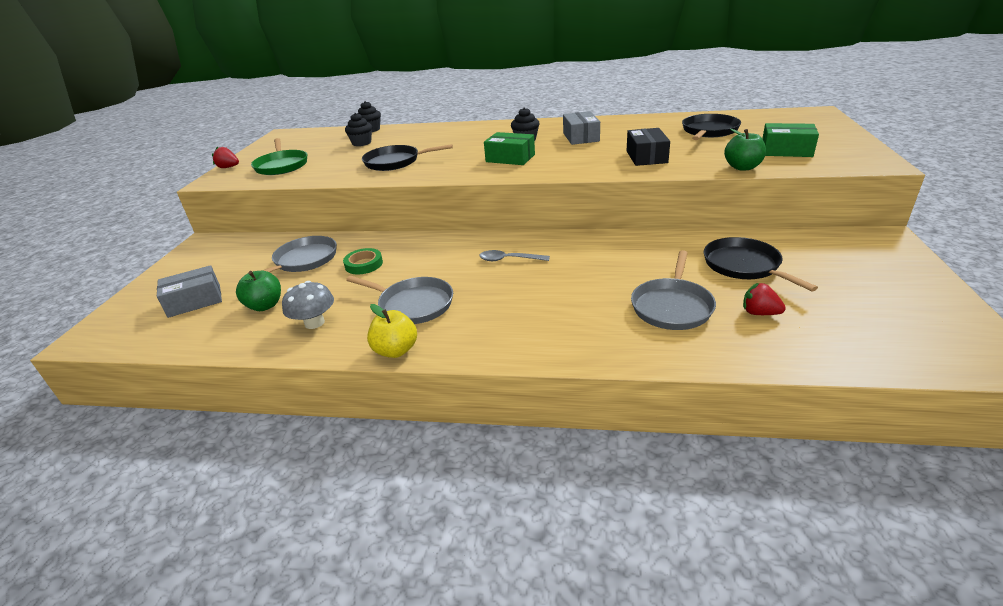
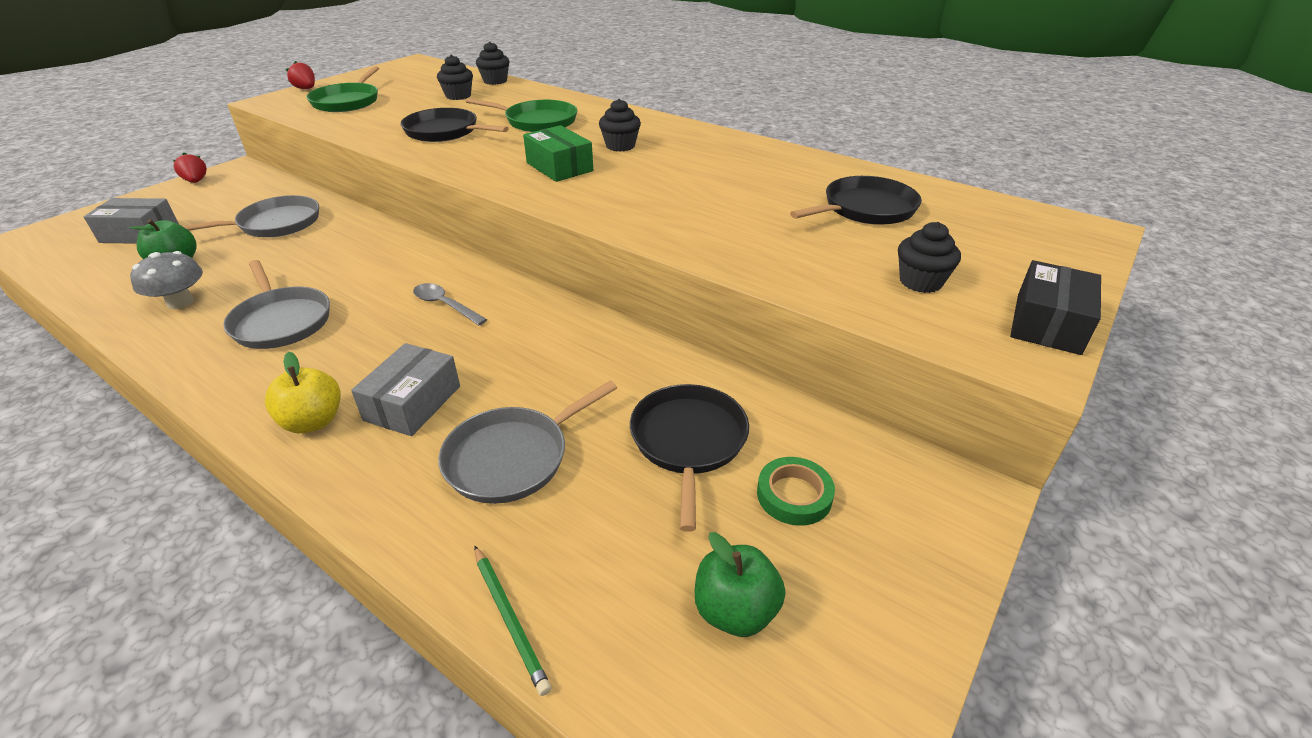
camera: 25 degrees right, 5 degrees up
(364, 264) = (314, 251): green tape -> green tape (794, 495)
(396, 350) = (189, 370): yellow apple -> yellow apple (313, 422)
(447, 142) = (538, 121): none -> green pan
(581, 137) = (687, 163): grey box -> grey box (413, 403)
(646, 157) = (713, 221): black box -> black box (1047, 323)
(742, 167) = (807, 286): green apple -> green apple (735, 611)
(759, 313) = (597, 525): red strawberry -> red strawberry (196, 181)
(783, 363) = (510, 619): none -> green pencil
(786, 151) = (920, 282): green box -> black cupcake

